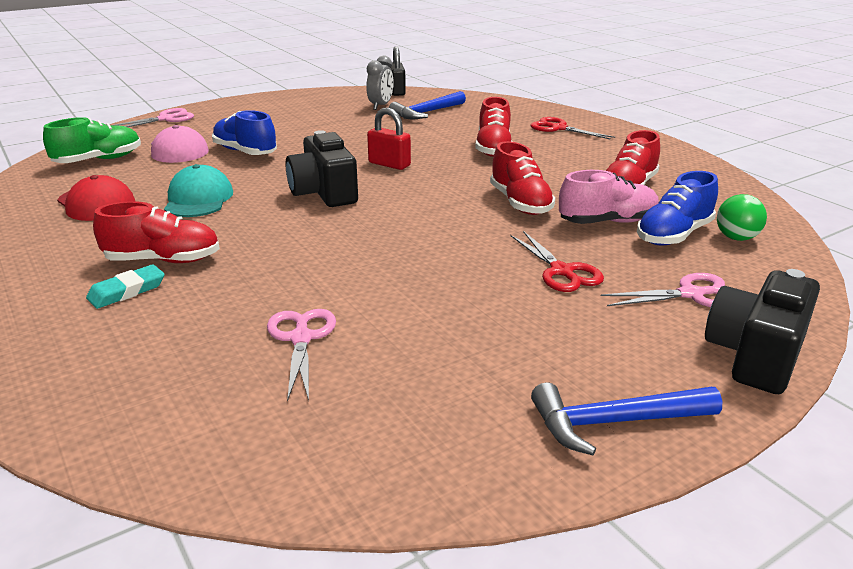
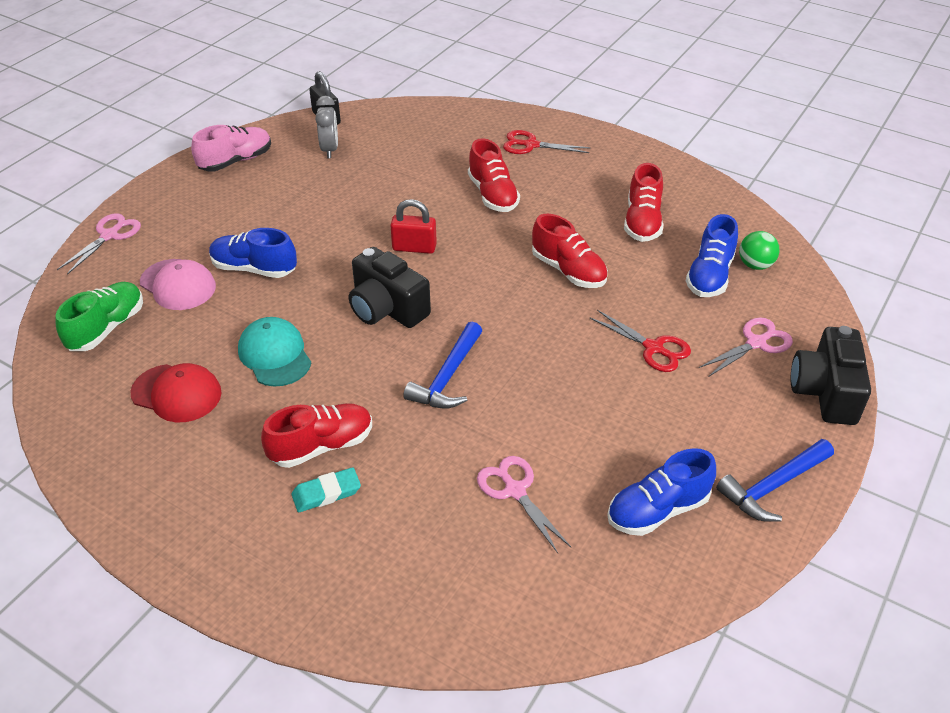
camera: 25 degrees left, 15 degrees up
(127, 291) = (326, 493): turquoise eraser -> turquoise eraser turned 45 degrees clockwise
(426, 113) = (386, 150): blue hammer -> blue hammer (448, 377)
(443, 400) = (657, 510): none -> blue shoe
(607, 222) = (652, 274): pink shoe -> pink shoe (236, 161)

